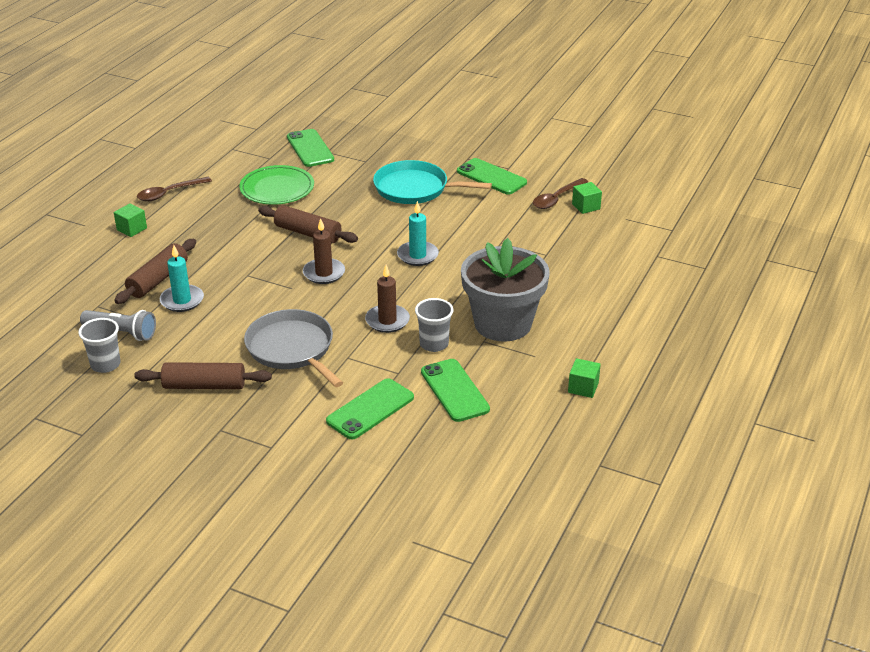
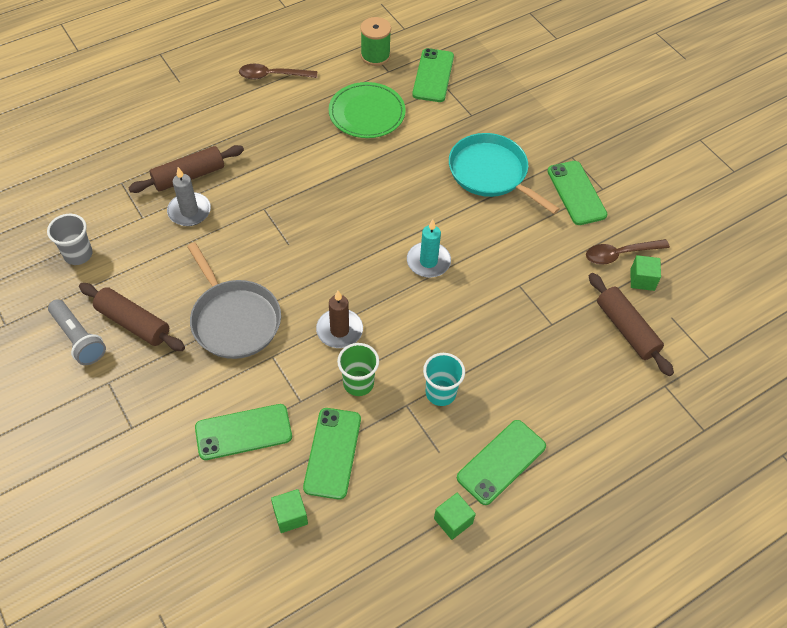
camera: 30 degrees right, 20 degrees up
(121, 333) = (116, 224): grey flashlight -> grey flashlight (78, 338)
(132, 229) = (212, 104): green cube -> green cube (290, 516)
(182, 300) = (189, 211): turquoise candle -> grey candle
(248, 152) = (375, 56): none -> green spool
(292, 349) = (234, 319): grey pan -> grey pan turned 150 degrees clockwise
(308, 233) = (352, 183): brown rolling pin -> brown rolling pin (626, 329)
(324, 273) = (329, 240): brown candle -> none
(434, 344) = (358, 383): grey cup -> green cup
(502, 324) = (440, 393): grey flower pot -> turquoise cup
(585, 342) = (501, 462): none -> green phone

